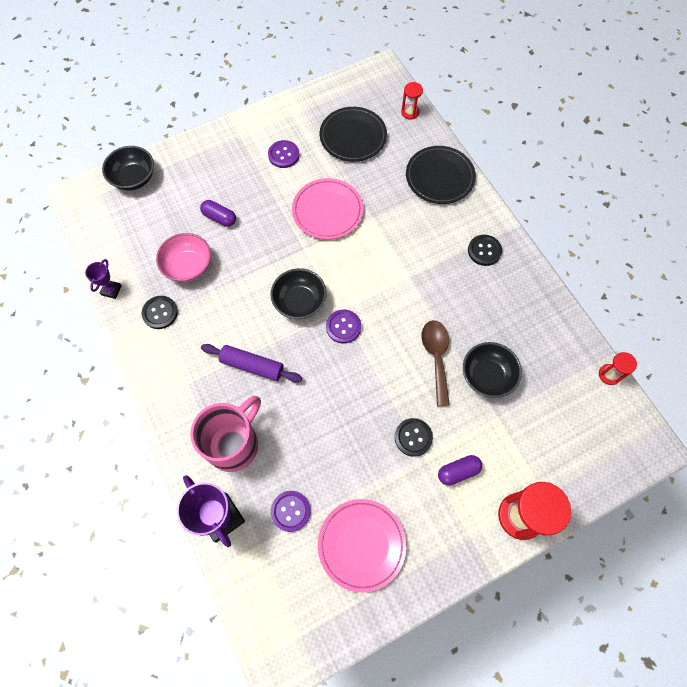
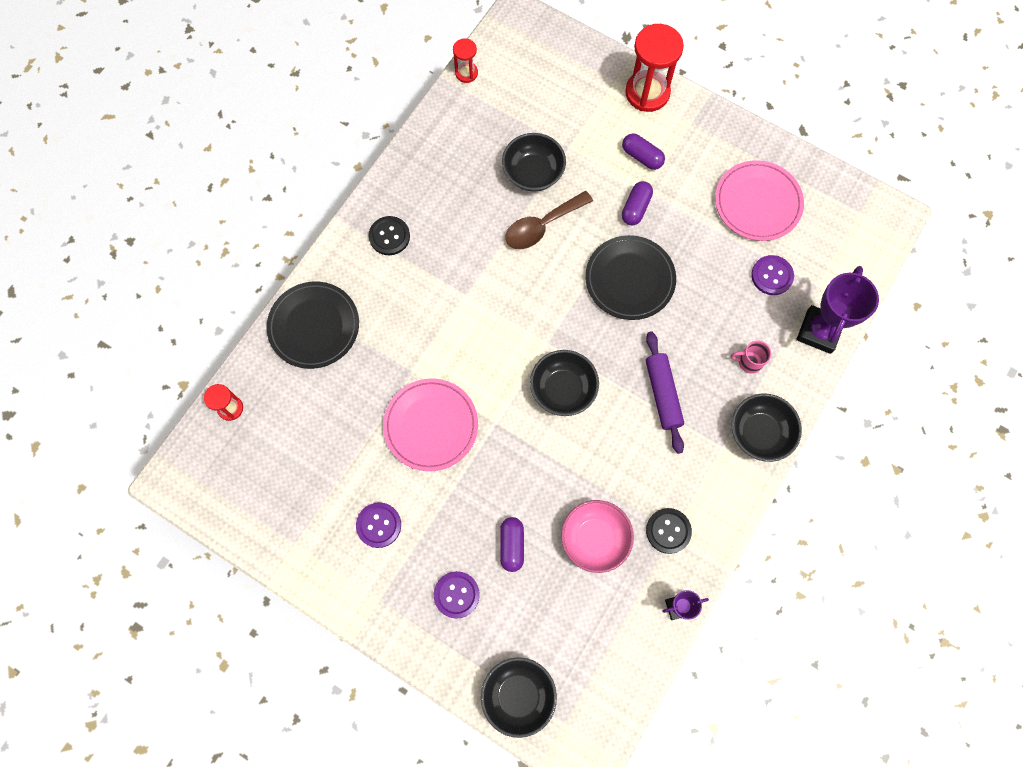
camera: 120 degrees left, 5 degrees up
(179, 416) = (759, 433): none -> black bowl
(234, 444) = (749, 362): pink mug -> pink mug, size x0.42
(343, 327) = (564, 329): purple button -> purple button (456, 595)
(353, 137) = (305, 456): black plate -> black plate (629, 279)
(413, 437) = (635, 208): black button -> purple capsule

